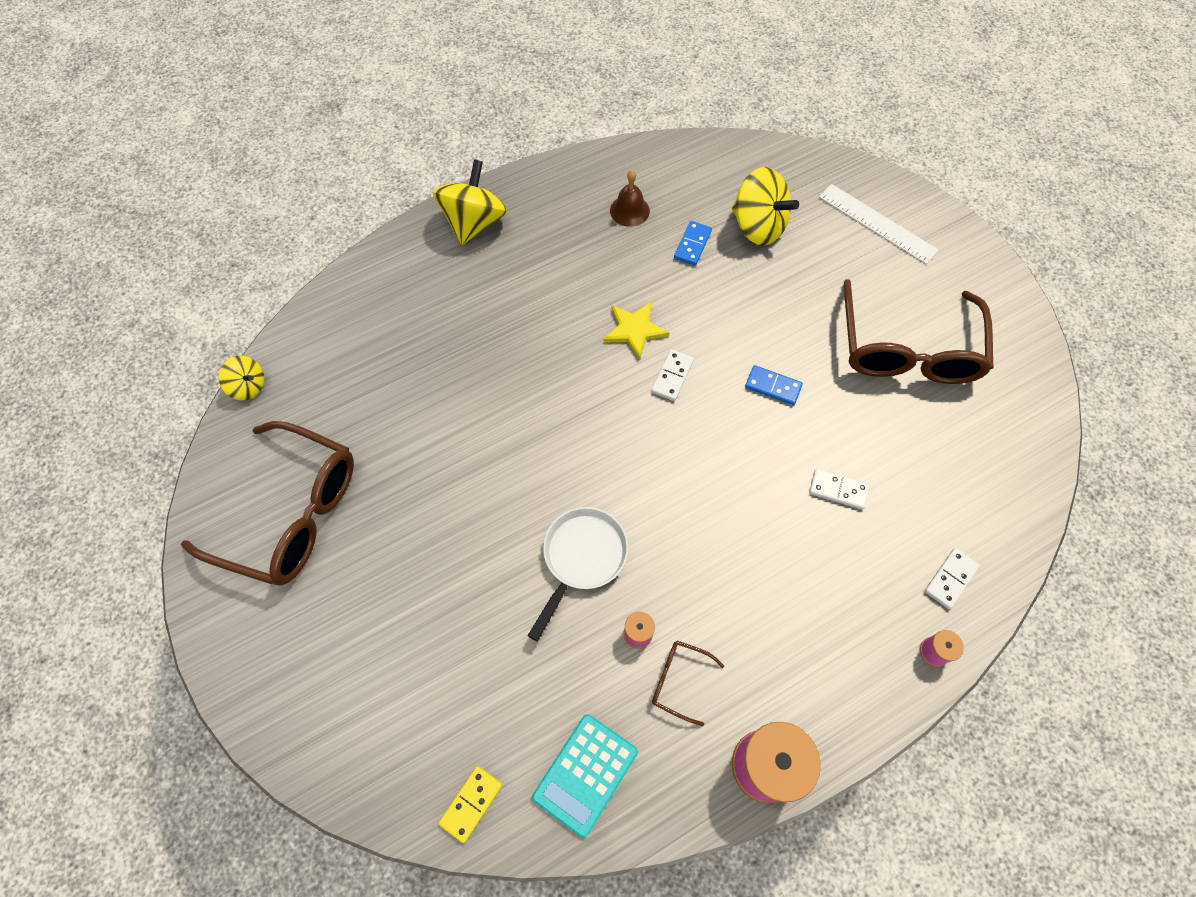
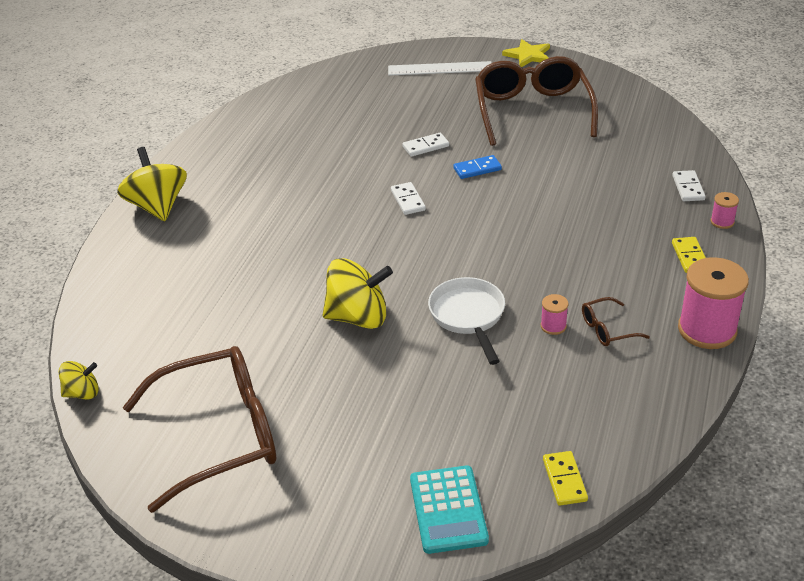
camera: 40 degrees left, 25 degrees down
(585, 774) = (614, 411): turquoise calculator -> turquoise calculator (448, 510)
(629, 210) = (269, 142): brown bell -> none
(634, 330) = (352, 194): yellow star -> yellow star (528, 55)
(692, 244) = (336, 136): blue domino -> none
(758, 226) = (367, 106): yellow spinning top -> yellow spinning top (358, 317)
(838, 490) = (578, 189): white domino -> white domino (425, 146)
(850, 666) = (689, 257): none -> yellow domino
(907, 350) = (532, 111): brown glasses -> brown glasses turned 150 degrees counterclockwise

